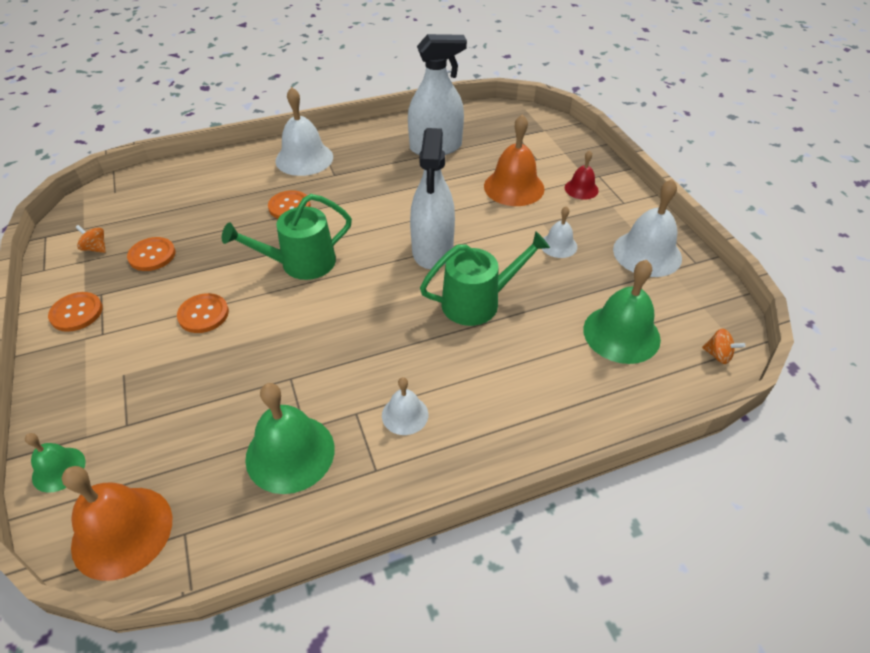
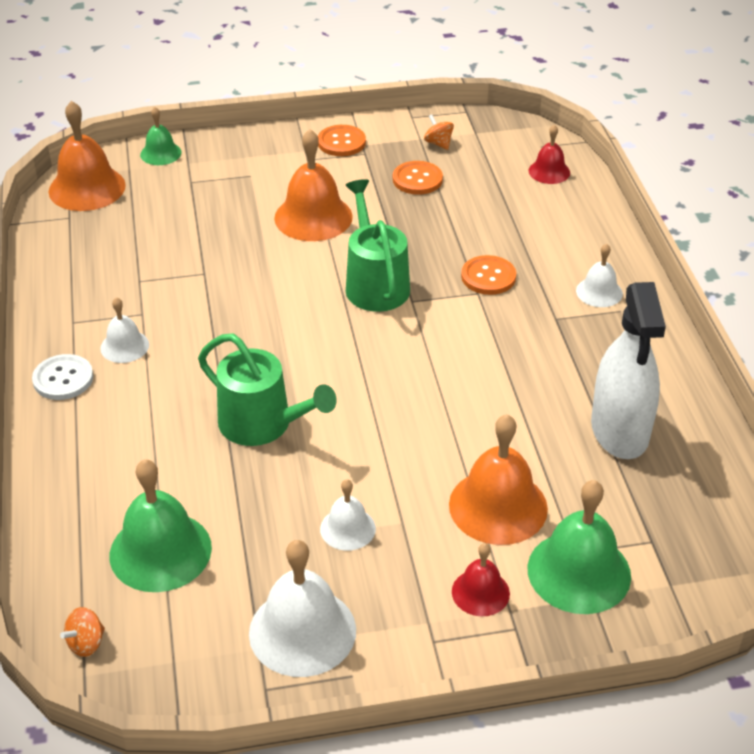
camera: 100 degrees right, 5 degrees down
(96, 248) = (438, 143): orange spinning top -> orange spinning top turned 75 degrees counterclockwise
(153, 186) = (549, 171): none -> red bell
(203, 314) = (313, 217): orange button -> orange bell
(290, 453) = (116, 271): green bell -> green bell (579, 572)
(304, 158) = (599, 292): white bell -> white bell, size x0.56
(432, 250) = (370, 396): white spray bottle -> none
(460, 452) = (63, 379): none -> white button
(477, 302) = (262, 424): green watering can -> green watering can turned 45 degrees counterclockwise

